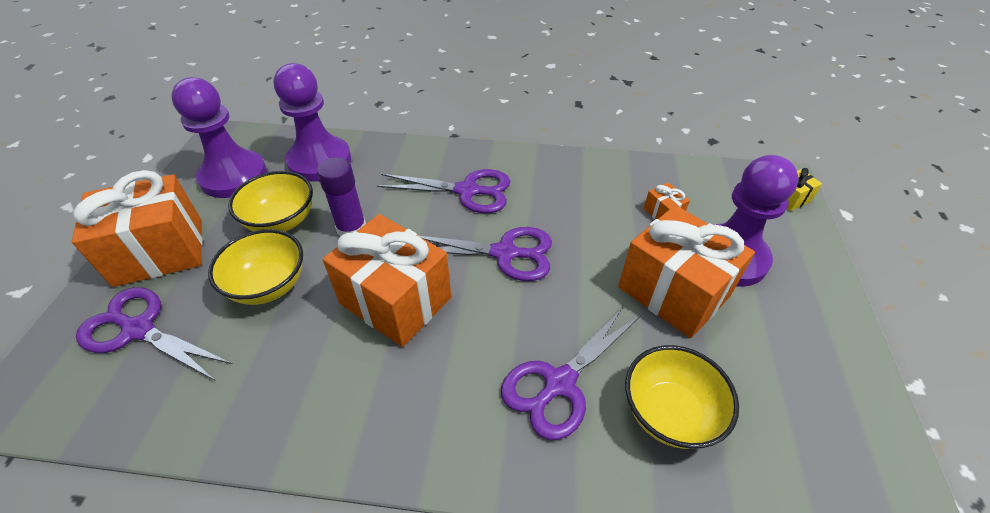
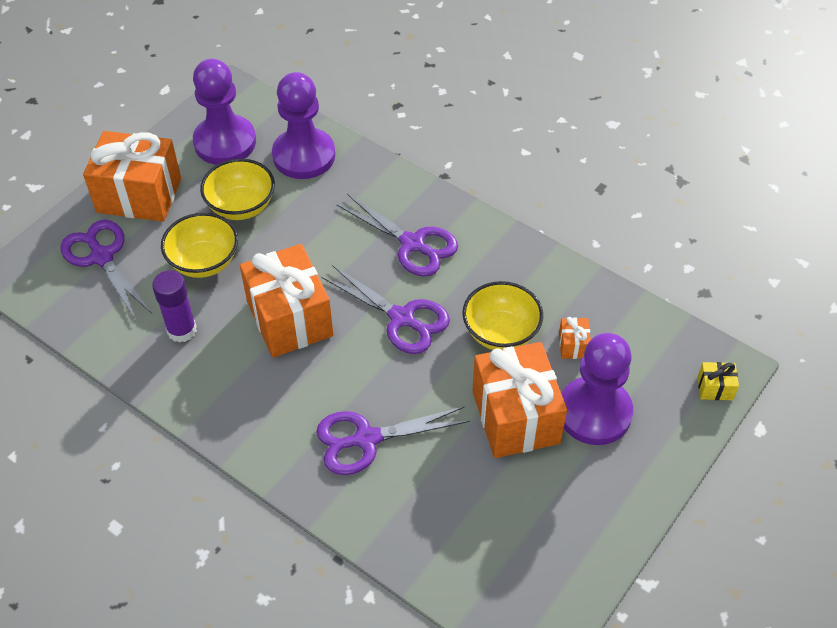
camera: 30 degrees right, 5 degrees up
(352, 229) = (292, 238): purple glue stick -> purple glue stick (182, 330)
(669, 413) = (429, 499): yellow bowl -> yellow bowl (501, 333)

